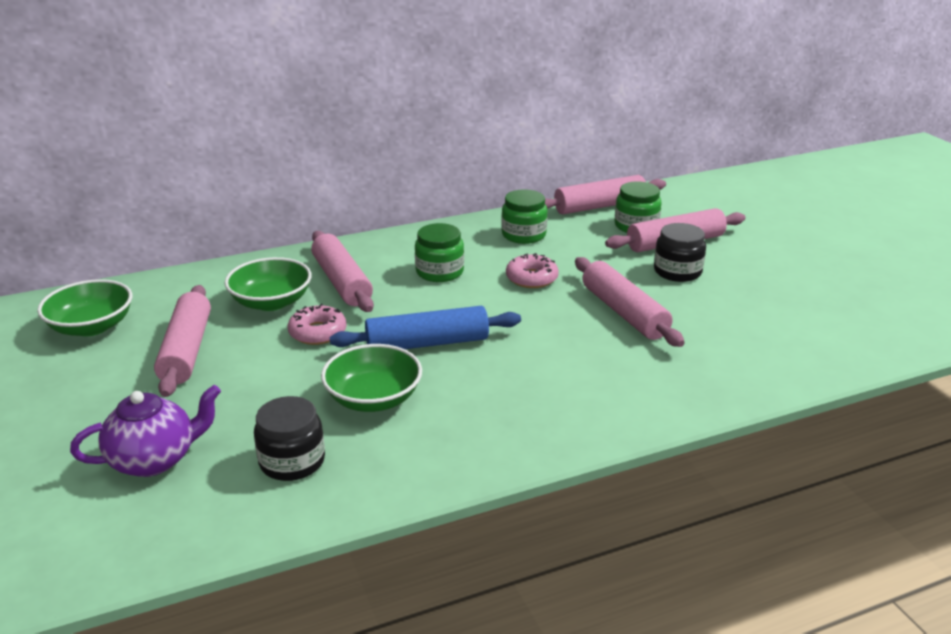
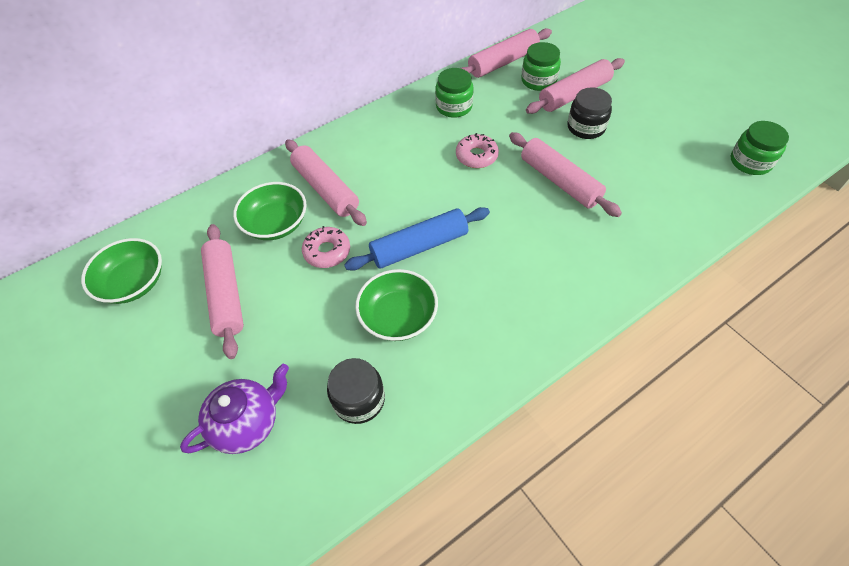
camera: 10 degrees left, 25 degrees up
(439, 272) = (401, 162): green jar -> green jar (750, 162)

